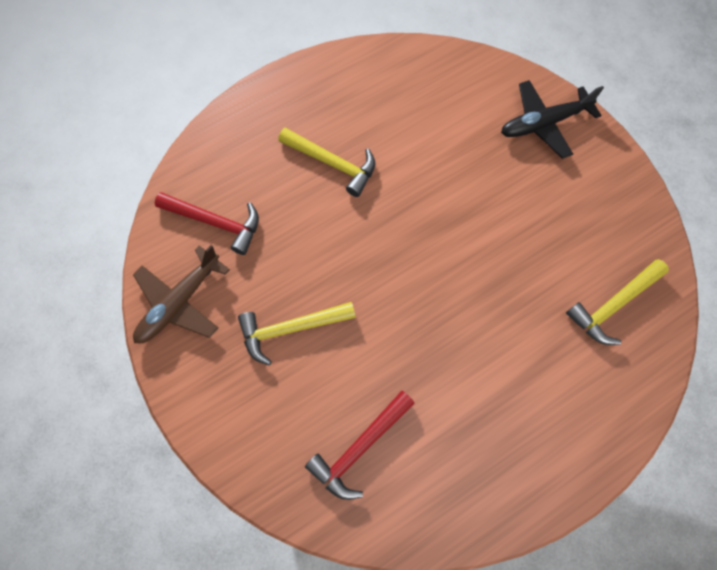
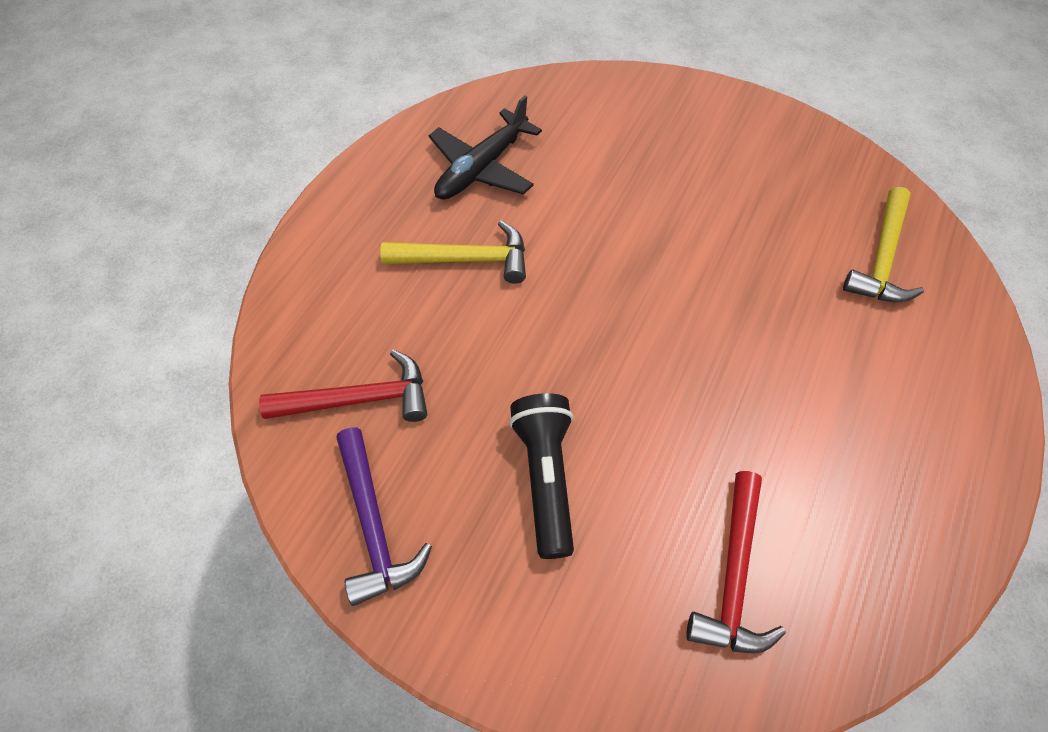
camera: 30 degrees left, 10 degrees down
(180, 302) = (373, 525): brown plane -> purple hammer
(291, 329) = (546, 477): yellow hammer -> black flashlight
(544, 123) = (673, 113): black plane -> black plane (482, 167)

